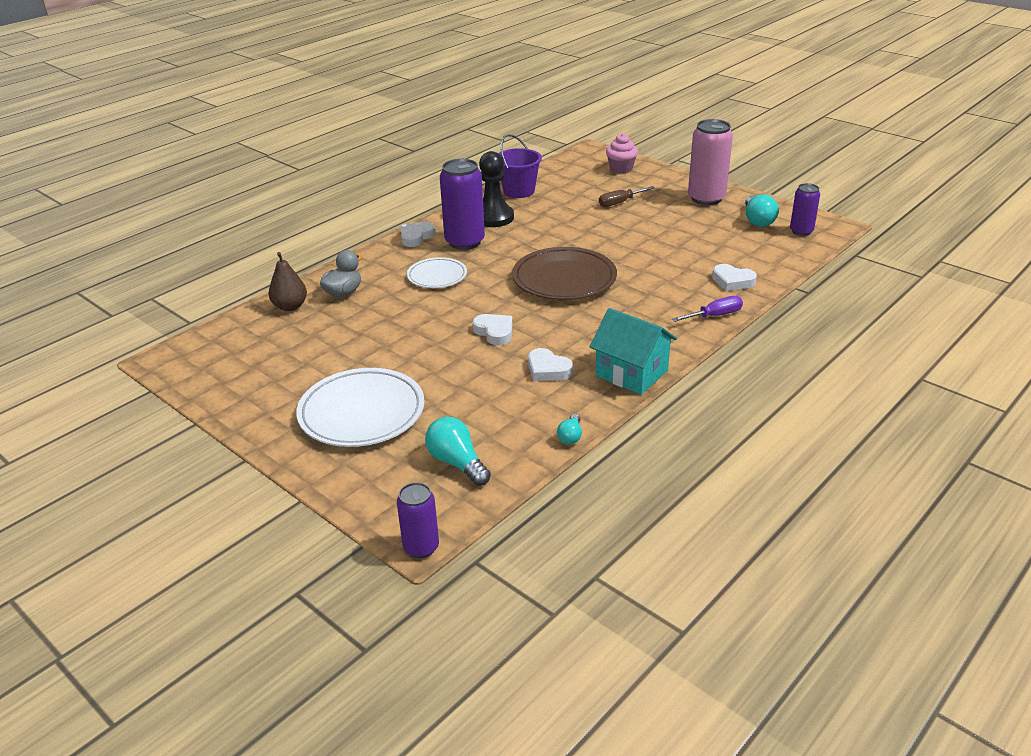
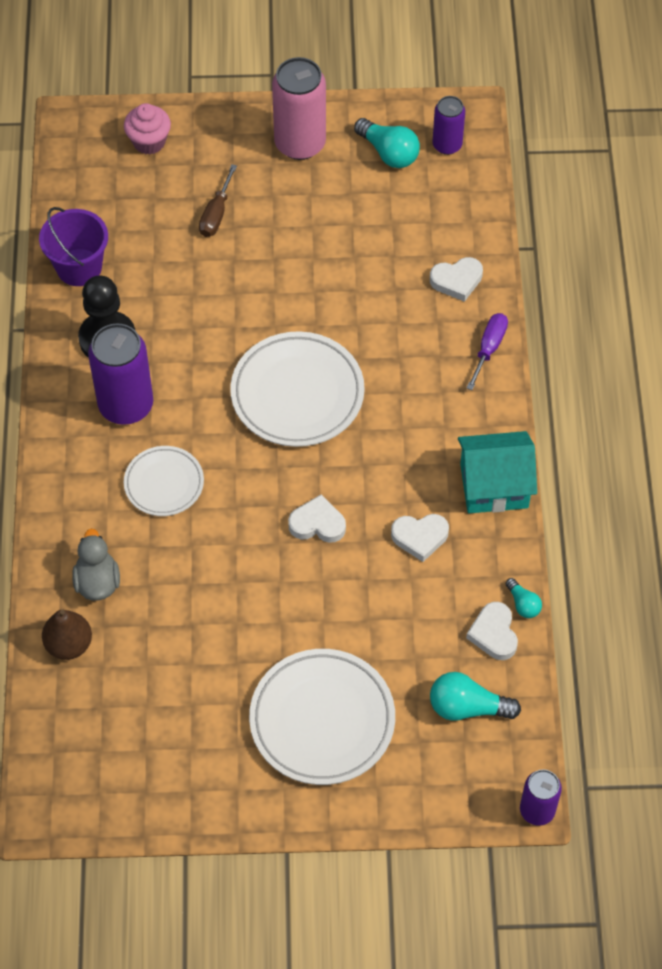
camera: 45 degrees left, 25 degrees up
(416, 237) = (61, 435): white heart -> white heart (494, 634)
(564, 279) = (297, 393): brown plate -> white plate

